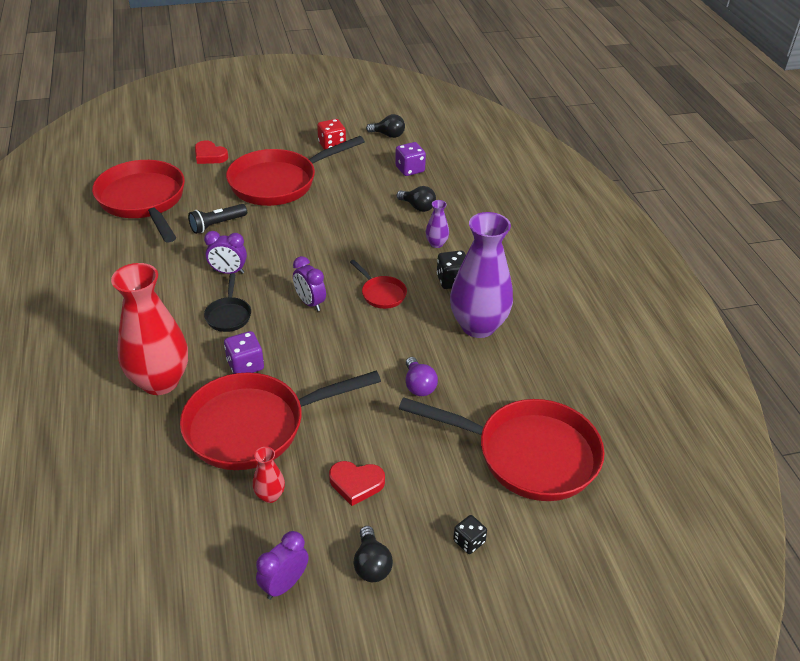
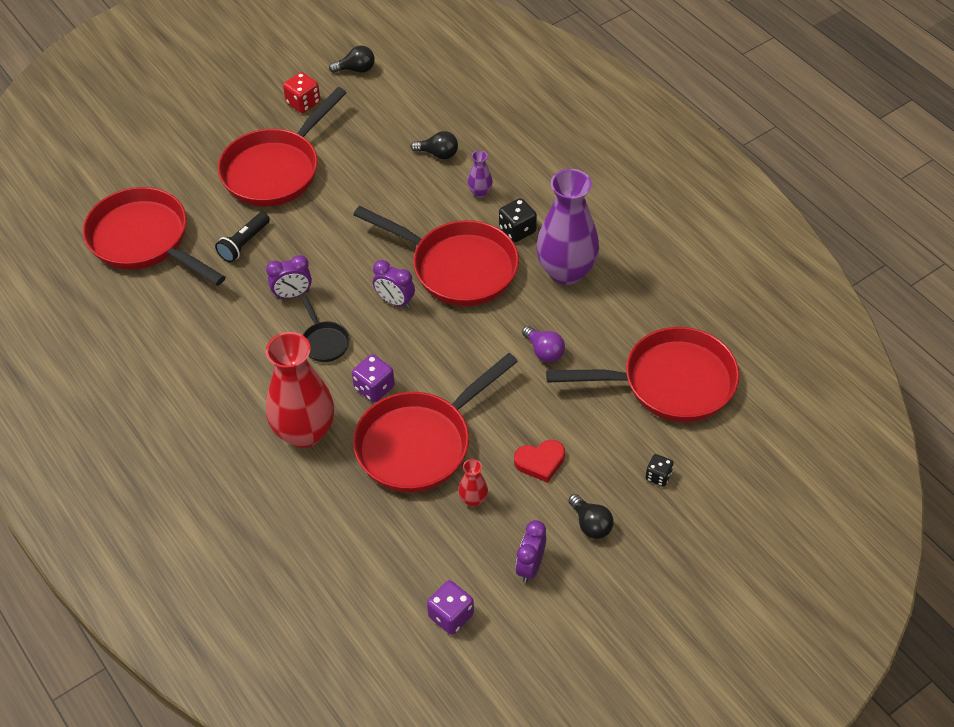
camera: 20 degrees left, 10 degrees up
(210, 156) = (177, 159): red heart -> none
(381, 294) = (458, 268): red pan -> red pan, size x2.25
(410, 169) = (404, 108): purple dice -> purple dice (451, 616)

